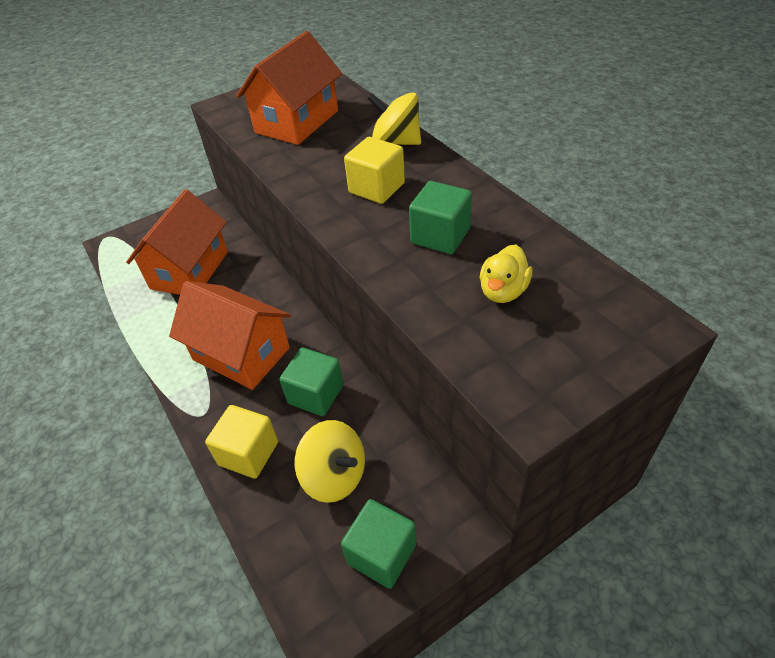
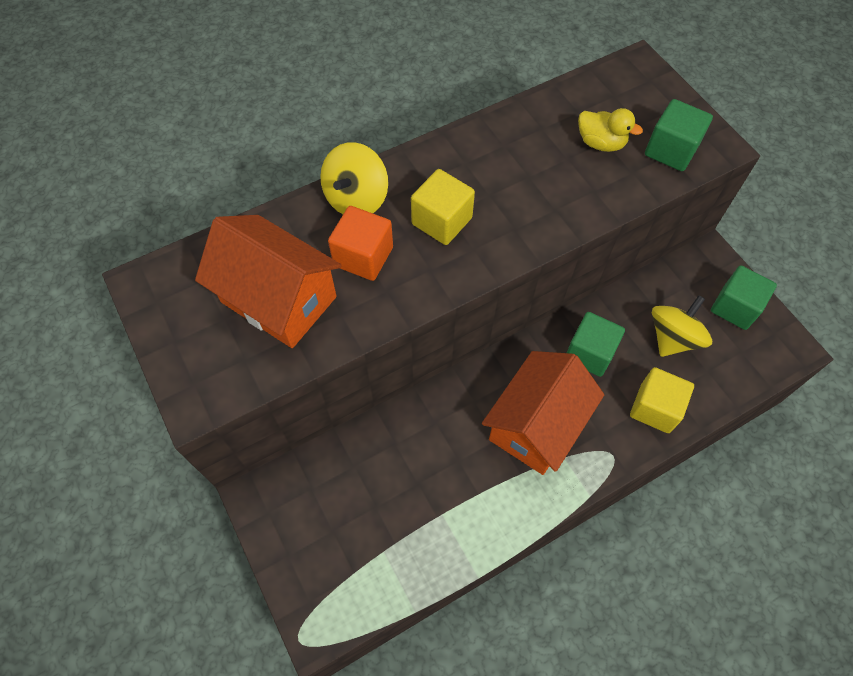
camera: 90 degrees left, 15 degrees up
(190, 270) = (394, 500): orange house -> none
(336, 152) = (363, 256): none -> orange cube
(440, 236) = (526, 176): green cube -> green cube (671, 150)

